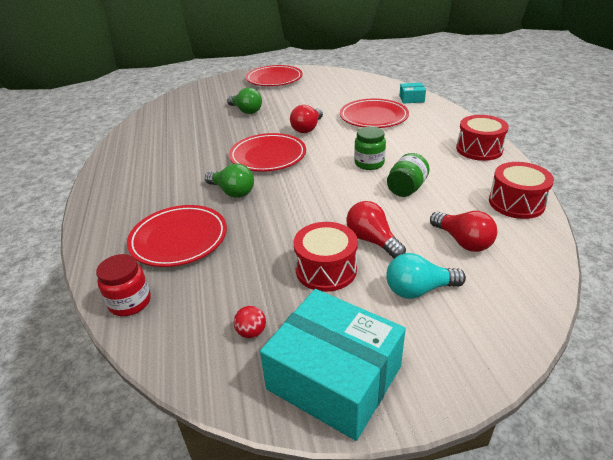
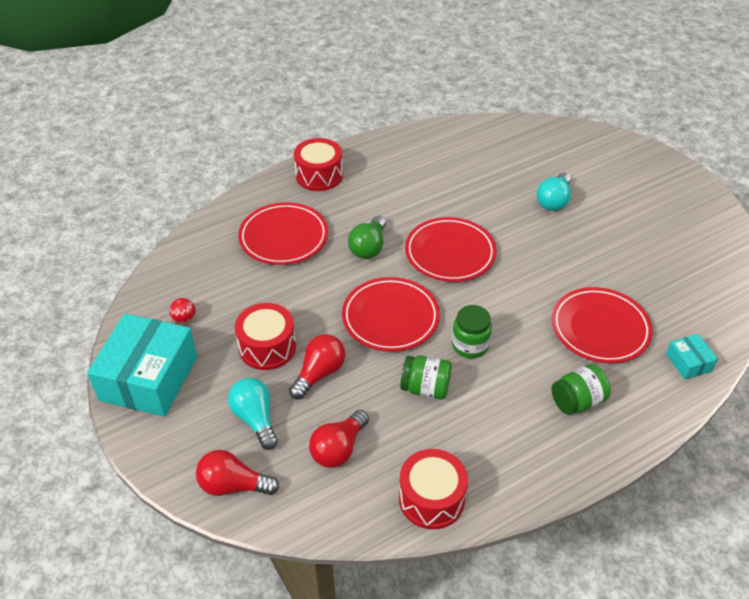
camera: 70 degrees right, 10 degrees up
(130, 302) = (202, 239): red jar -> none
(246, 111) = (553, 201): green light bulb -> turquoise light bulb
(274, 79) = (668, 198): red plate -> red plate (390, 317)
(307, 128) = (533, 269): red light bulb -> red light bulb (233, 485)
(434, 135) = (577, 401): none -> green jar
(479, 149) = (556, 456): red drum -> red drum (319, 175)

